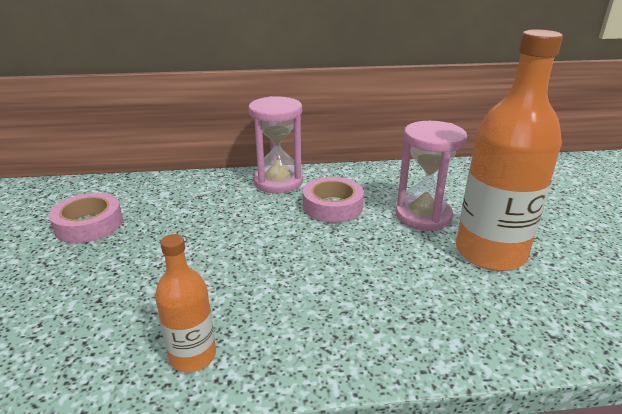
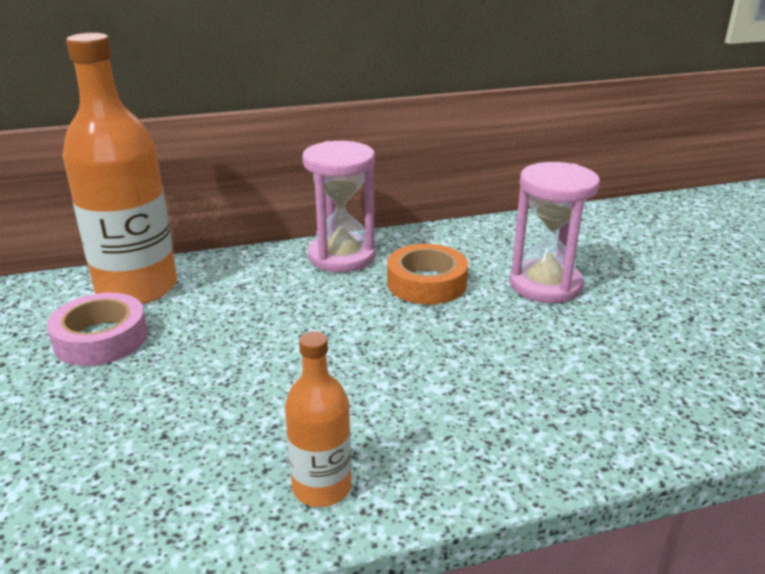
camera: 10 degrees left, 0 degrees up
(332, 206) = (426, 283): pink tape -> orange tape
(490, 253) = (639, 322): orange bottle -> orange bottle (137, 288)

